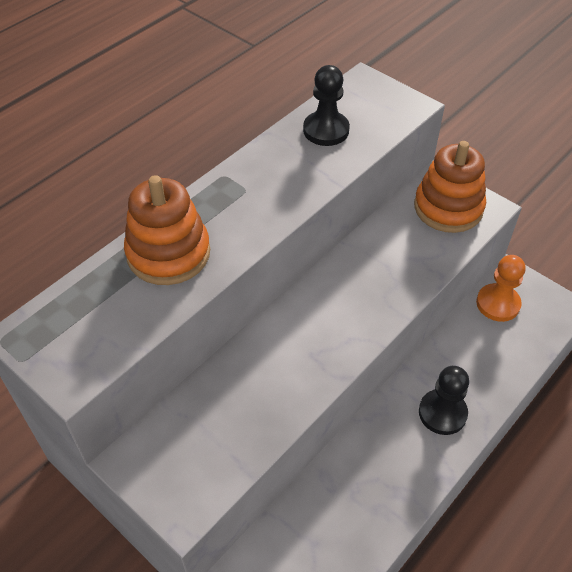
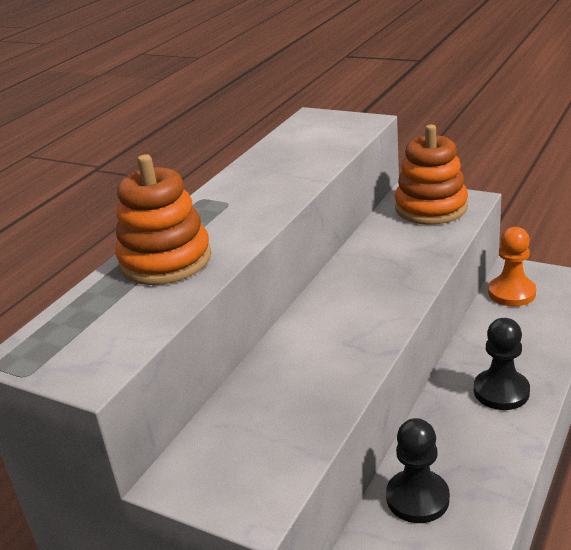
camera: 10 degrees left, 20 degrees down
(326, 130) = (291, 151): black pawn -> black pawn (417, 498)

